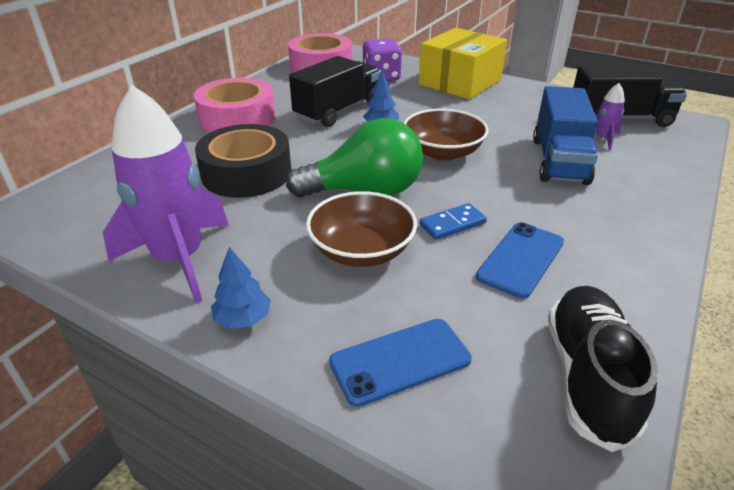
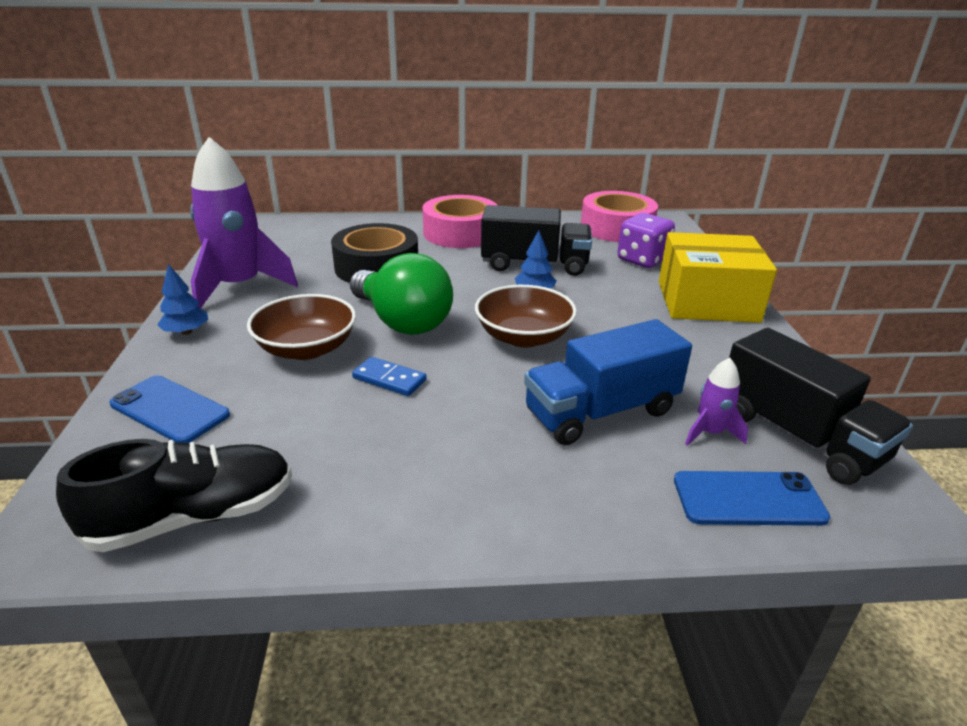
camera: 55 degrees right, 5 degrees down
(520, 259) = (360, 433): blue phone -> blue phone (748, 499)

